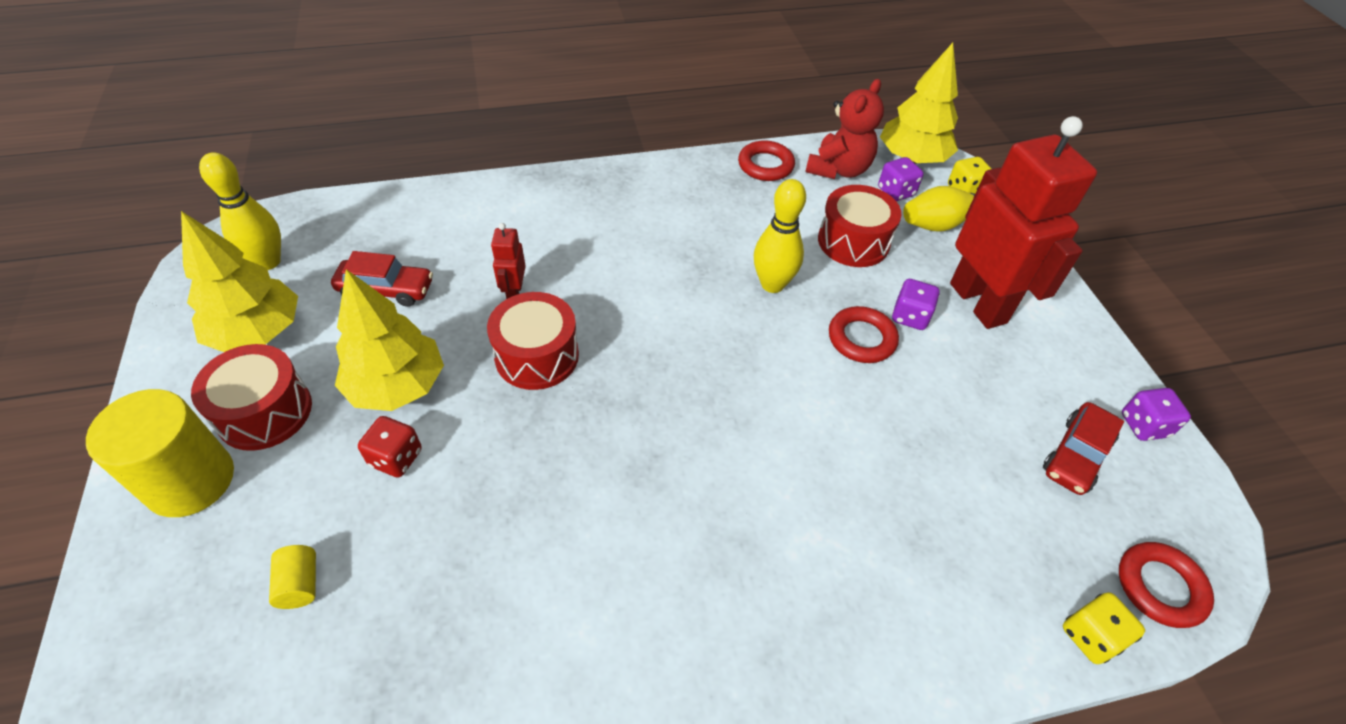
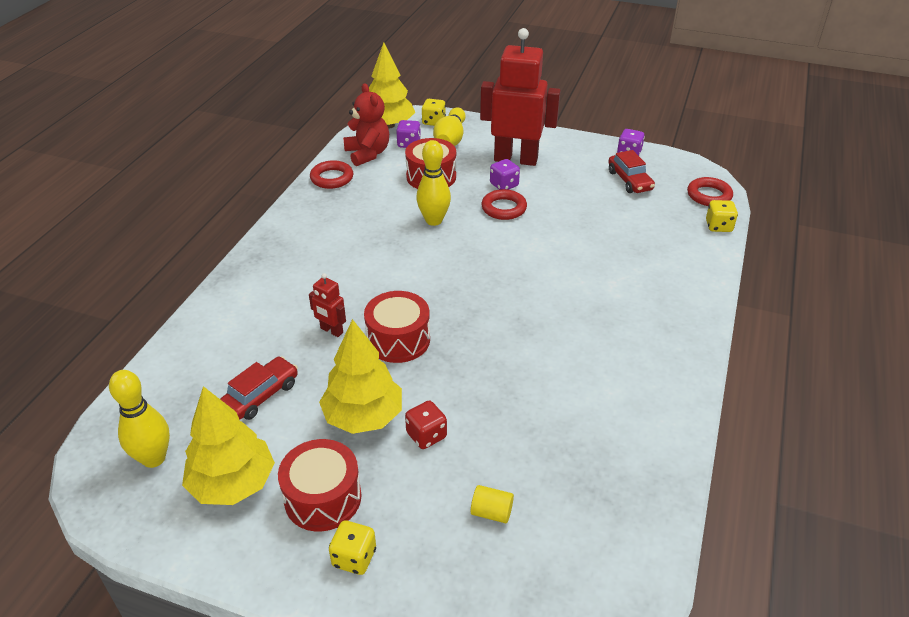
camera: 55 degrees left, 10 degrees down
(190, 481) = (354, 558): yellow cylinder -> yellow dice

